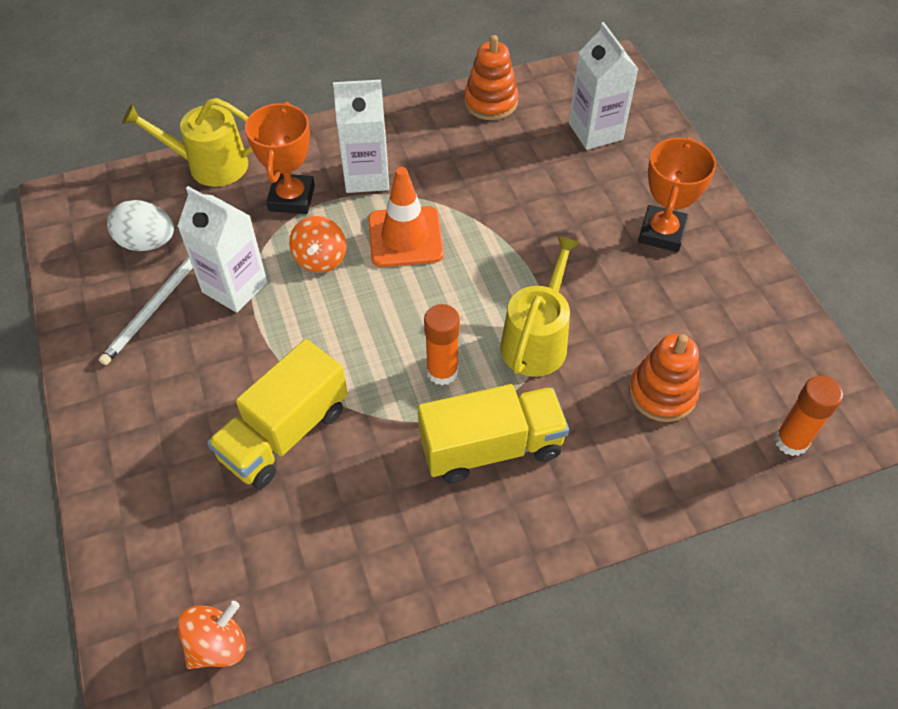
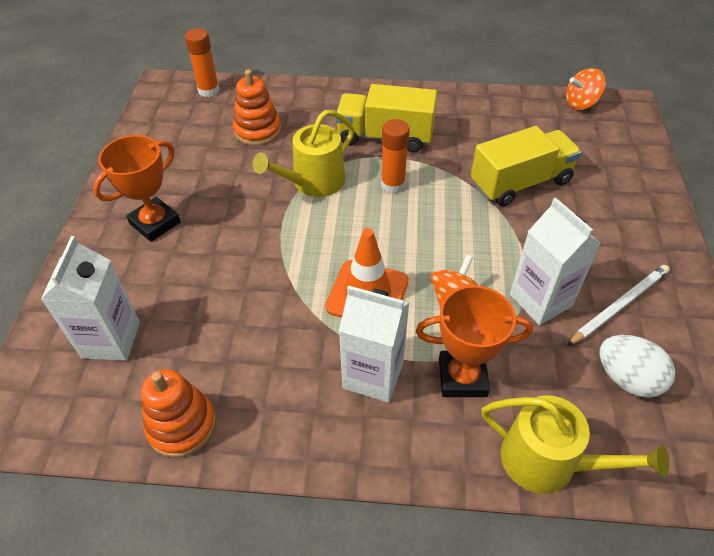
camera: 155 degrees left, 5 degrees down
(291, 198) = (462, 377): orange trophy -> orange trophy turned 60 degrees clockwise

